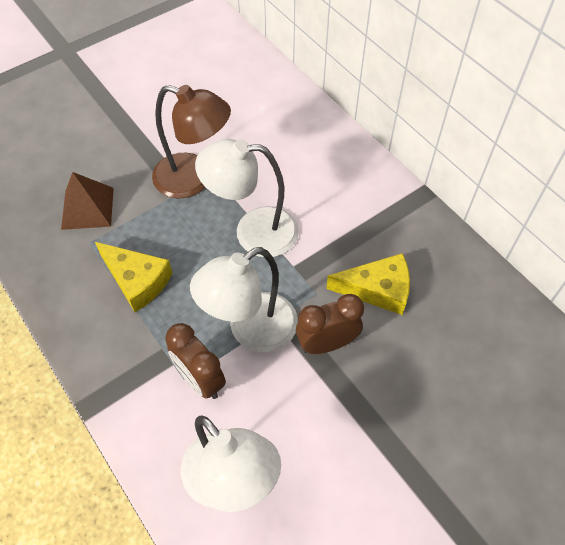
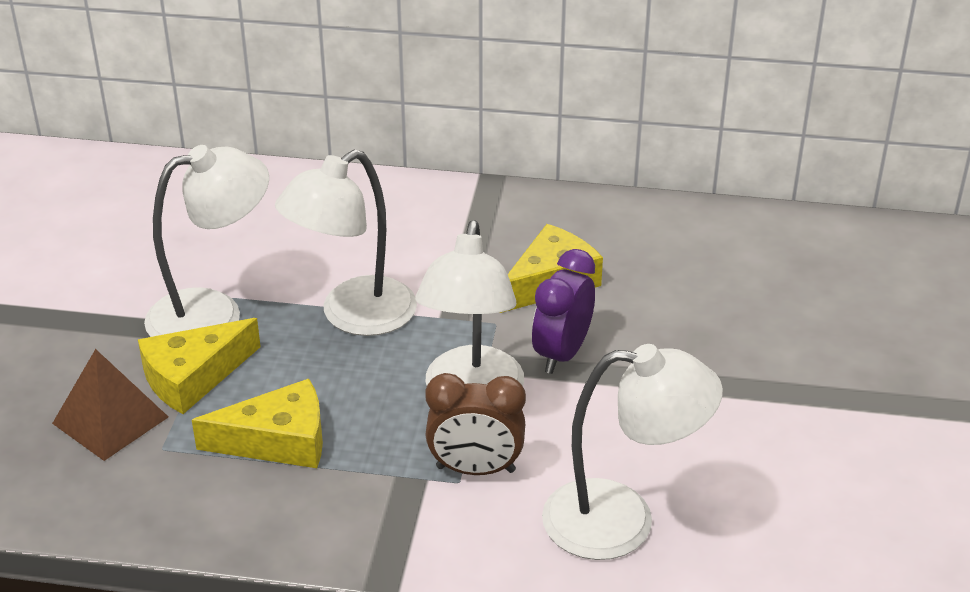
camera: 45 degrees left, 20 degrees down
(145, 211) = (193, 377): none -> yellow cheese
(194, 179) = (213, 314): brown lamp -> white lamp
(327, 344) = (562, 354): brown clock -> purple clock

